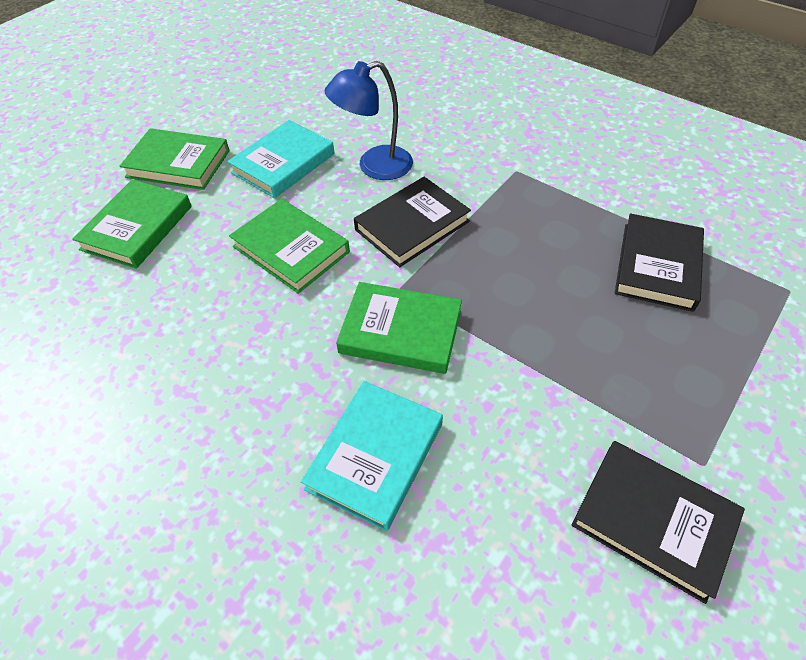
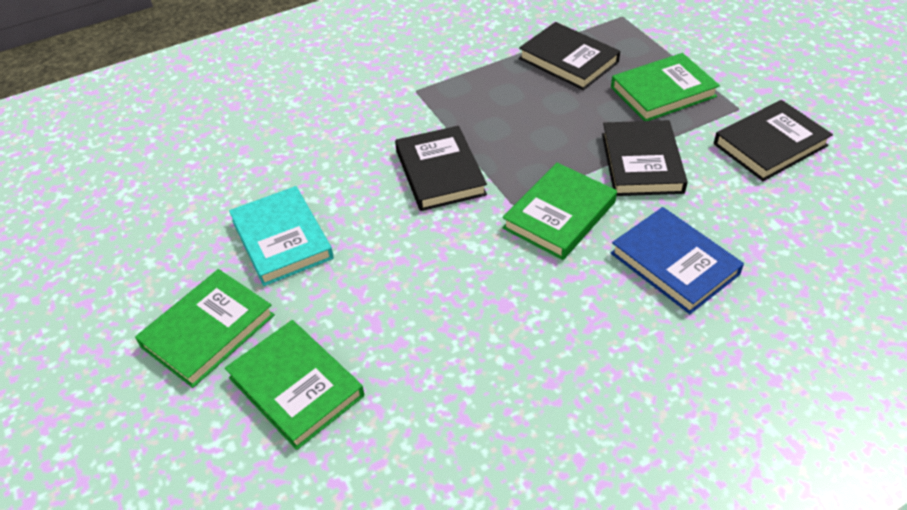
camera: 65 degrees left, 5 degrees down
(291, 249) = (417, 262): green book -> green book (663, 92)
(374, 166) = (341, 174): blue lamp -> none
(375, 456) = (674, 264): turquoise book -> blue book
(525, 382) = (642, 163): none -> black book

